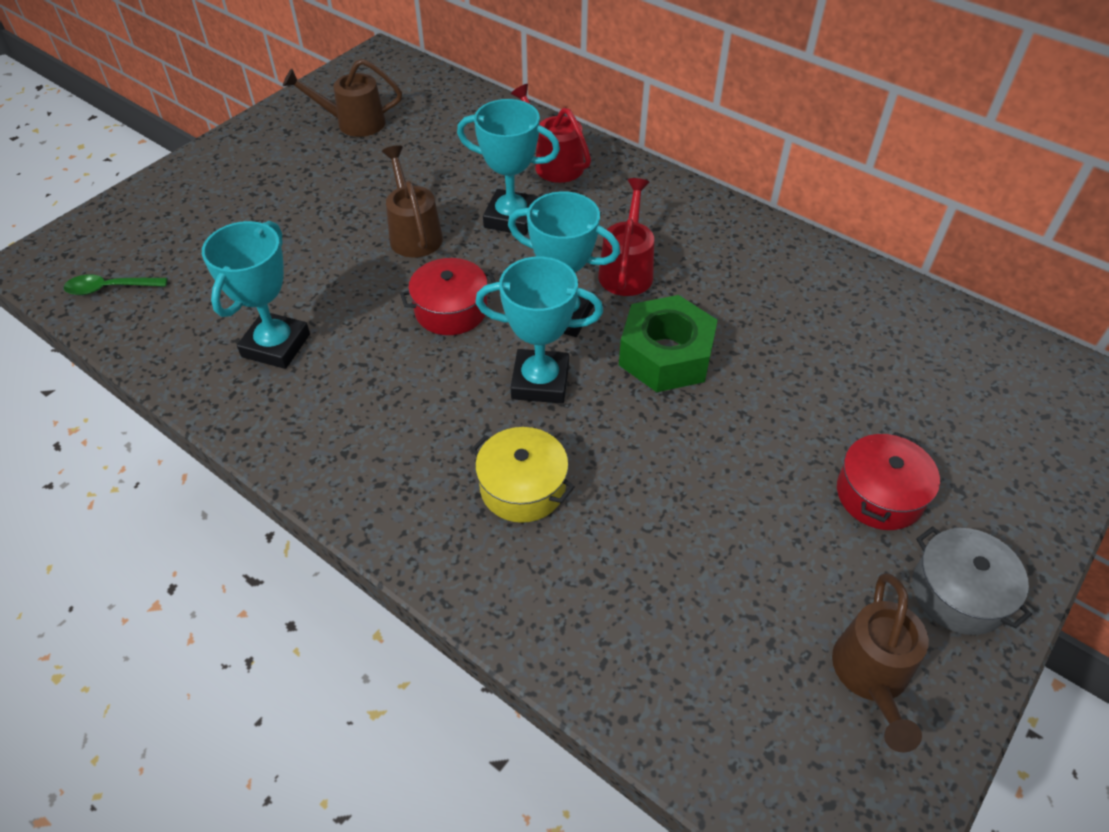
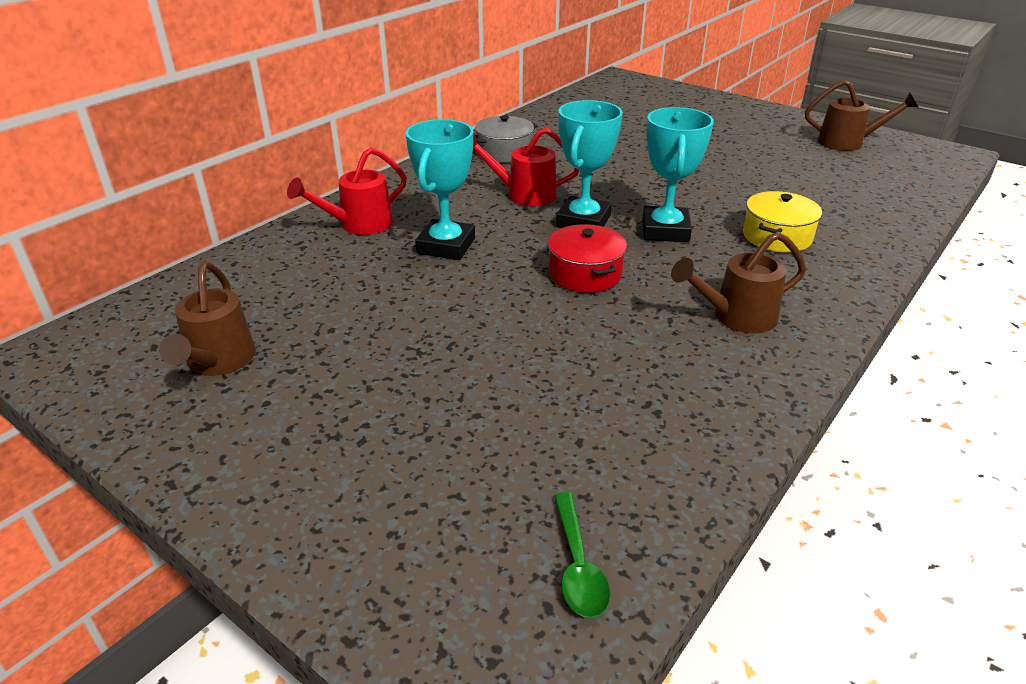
camera: 90 degrees left, 15 degrees down
(276, 345) = (659, 379): turquoise trophy -> none
(414, 233) = (466, 300): brown watering can -> brown watering can (736, 317)
(665, 355) = (622, 183): green nut -> none
(879, 494) = (722, 131): red pot -> none
(958, 593) = (780, 120): grey pot -> grey pot (504, 152)

